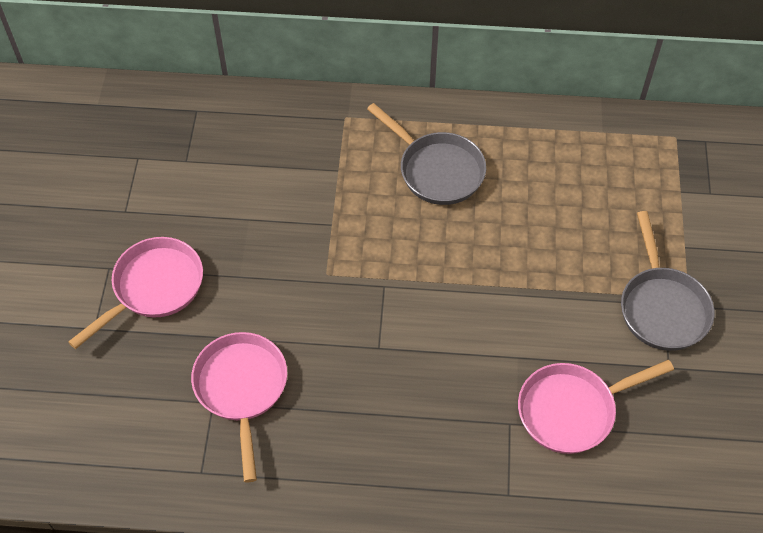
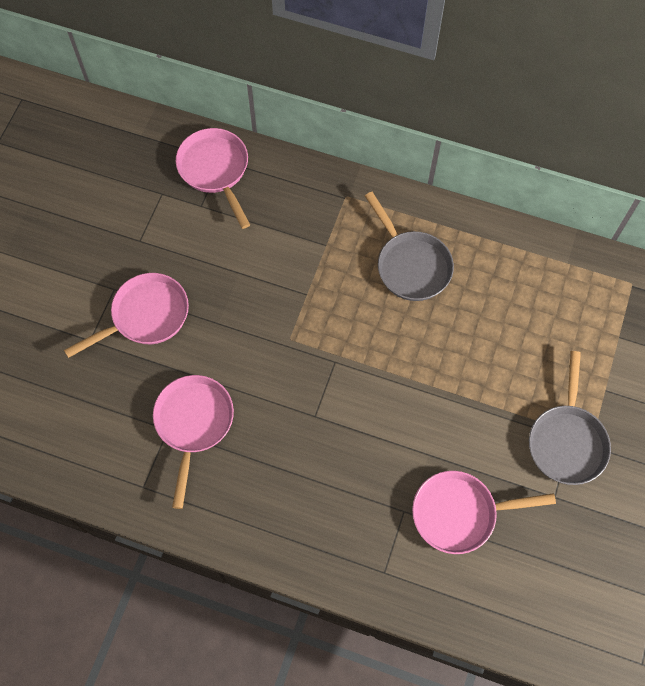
camera: 15 degrees right, 10 degrees up
(192, 121) = (215, 170): none -> pink pan

